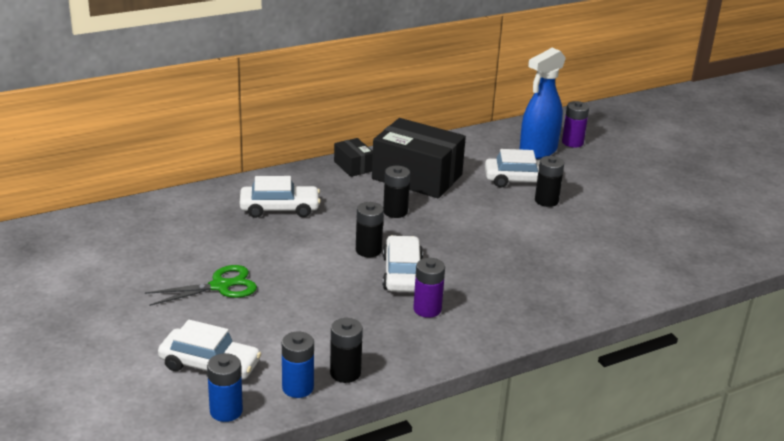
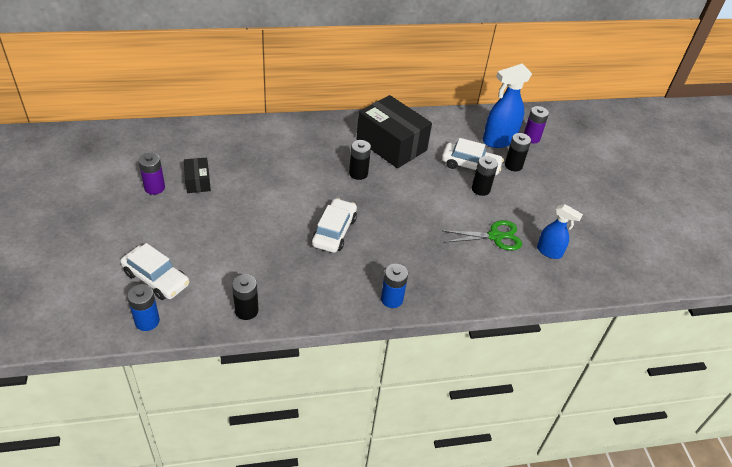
camera: 15 degrees right, 15 degrees up
(220, 286) = (198, 211): green scissors -> green scissors (495, 236)
(279, 209) = (275, 152): white car -> none
(298, 388) = (206, 314): blue battery -> blue battery (392, 299)
(353, 166) = (349, 125): black box -> black box (198, 182)
(368, 250) = (320, 204): black battery -> black battery (513, 165)
(427, 309) = (335, 268): purple battery -> purple battery (154, 188)
(658, 244) = (549, 252): none -> blue spray bottle

